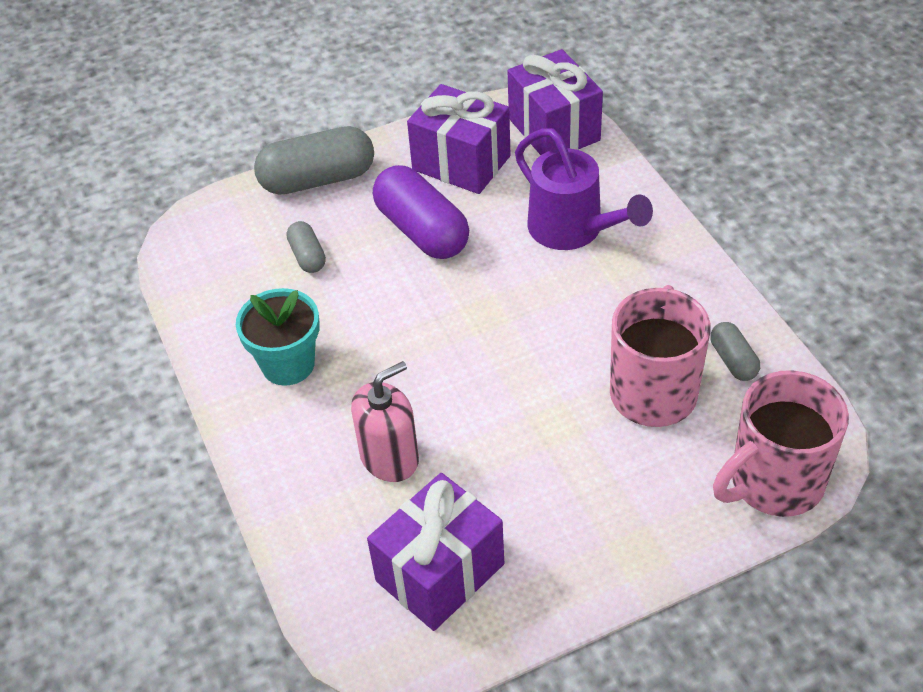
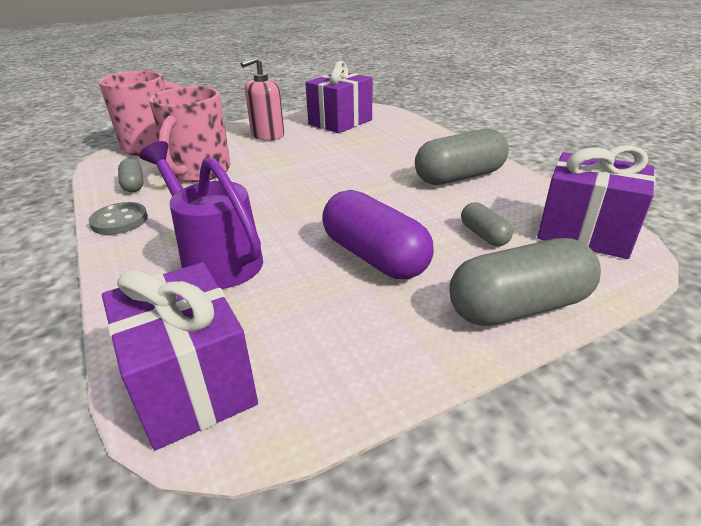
camera: 175 degrees right, 15 degrees down
(288, 364) = (459, 177): turquoise flower pot -> grey capsule
(389, 458) = (374, 147): pink soap dispenser -> pink soap dispenser (267, 135)
(461, 163) = (334, 330): purple gift -> purple gift (585, 233)
(705, 288) = (119, 221): none -> grey button

